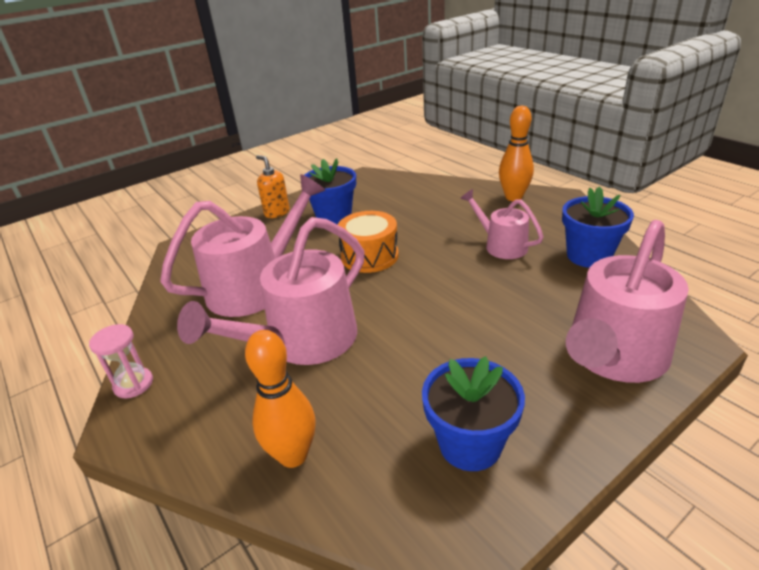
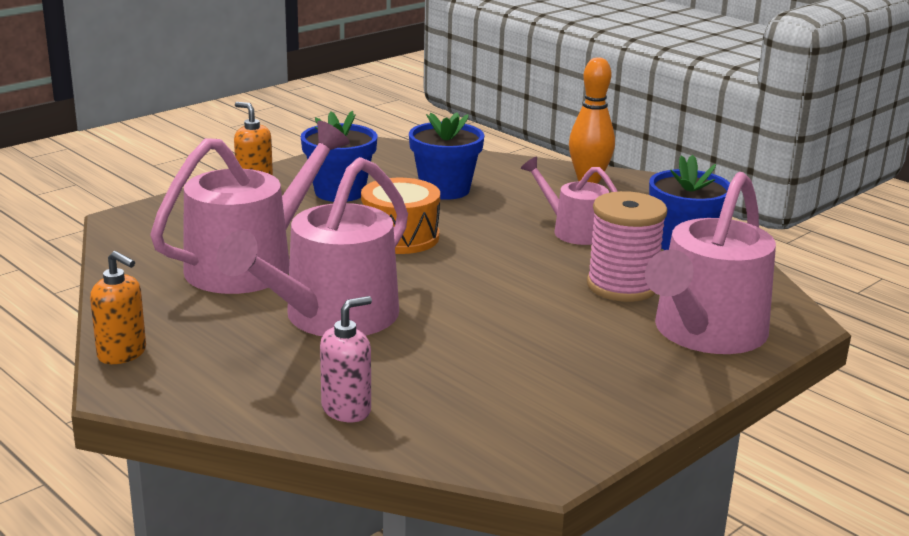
camera: 10 degrees left, 10 degrees down
(133, 384) = (122, 354): pink hourglass -> orange soap dispenser
(293, 455) = (346, 409): orange bowling pin -> pink soap dispenser
(470, 444) = (546, 400): blue flower pot -> blue flower pot (445, 190)
(539, 302) = (622, 286): none -> pink spool

